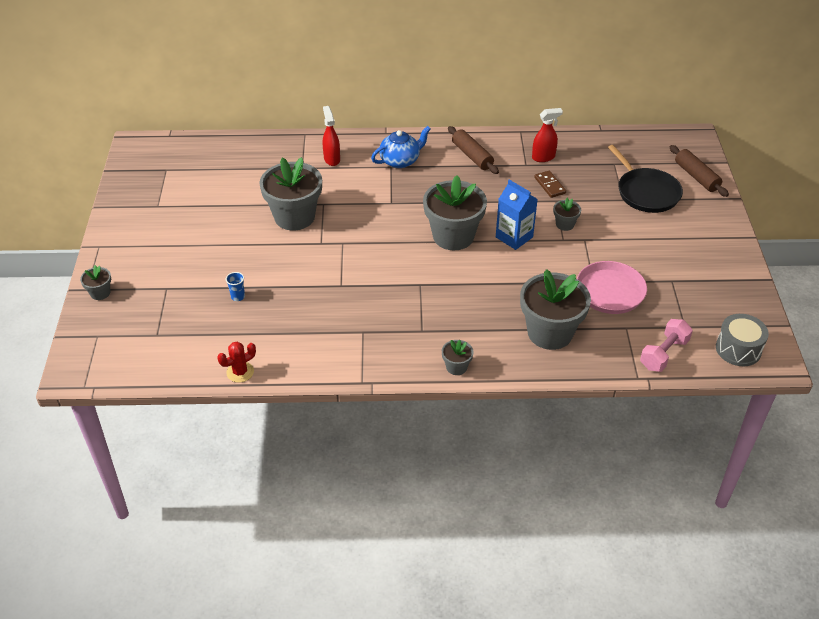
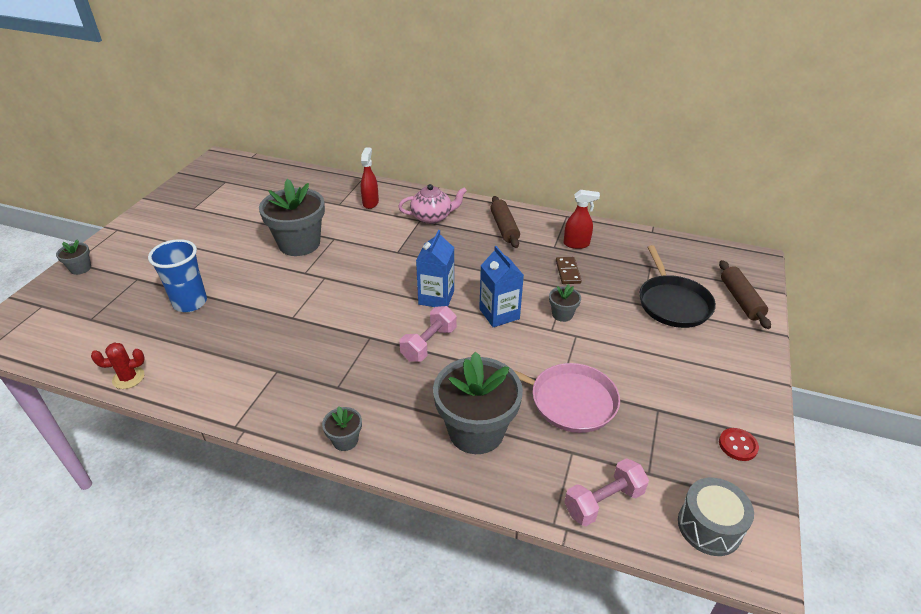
camera: 20 degrees right, 5 degrees down
(238, 297) = (190, 303): blue cup -> blue cup, size x2.27
(400, 161) = (432, 217): blue teapot -> pink teapot
(453, 236) = (436, 297): grey flower pot -> blue carton
(472, 277) = (429, 344): none -> pink dumbbell
(736, 291) = (737, 445): none -> red button

